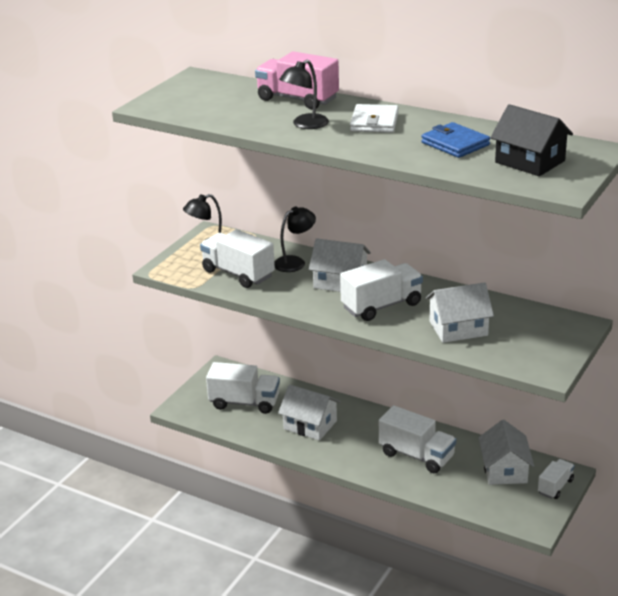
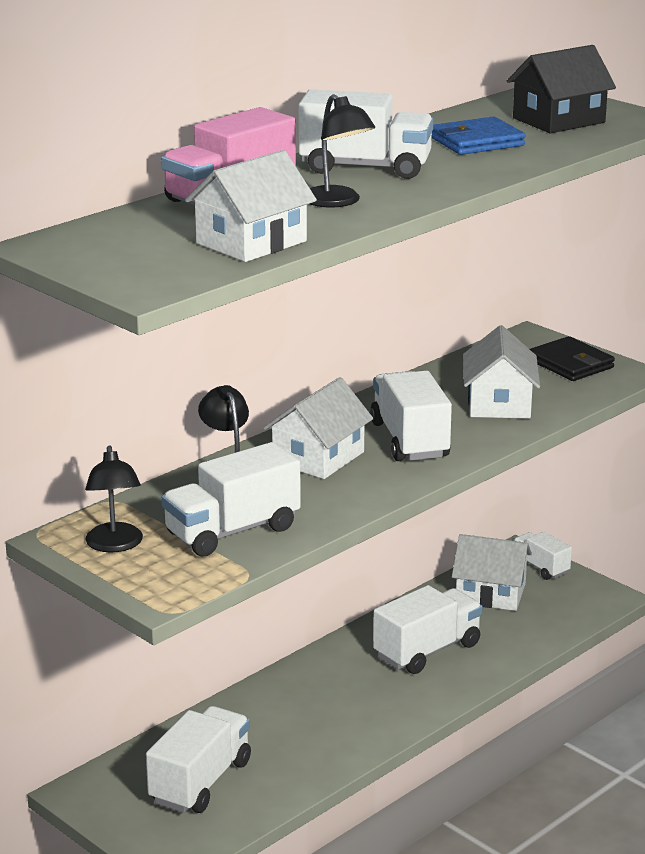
camera: 75 degrees left, 5 degrees down
(310, 425) = (302, 727): white house -> white house (251, 242)
(374, 122) = (365, 168): white wallet -> white truck
(546, 346) = (570, 364): none -> black wallet

